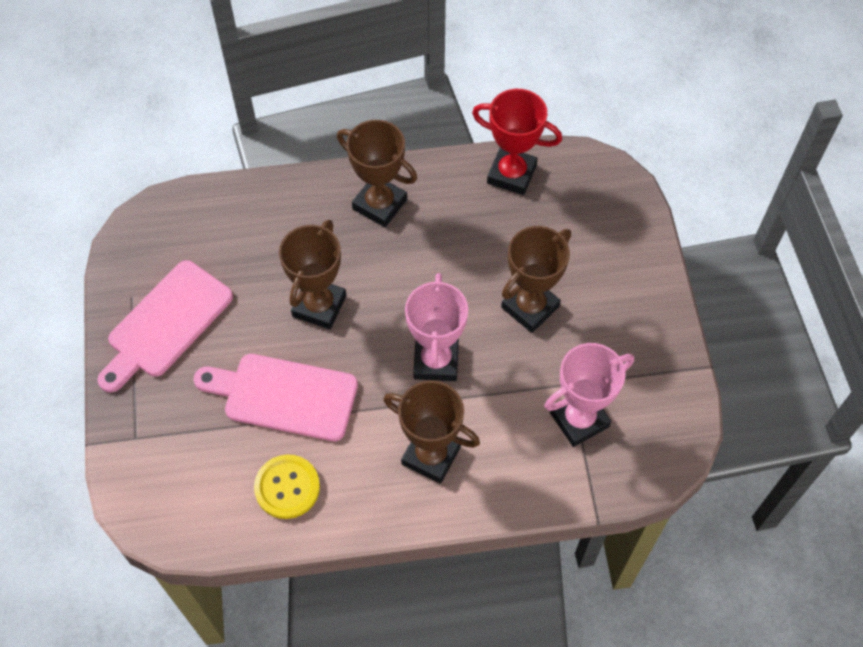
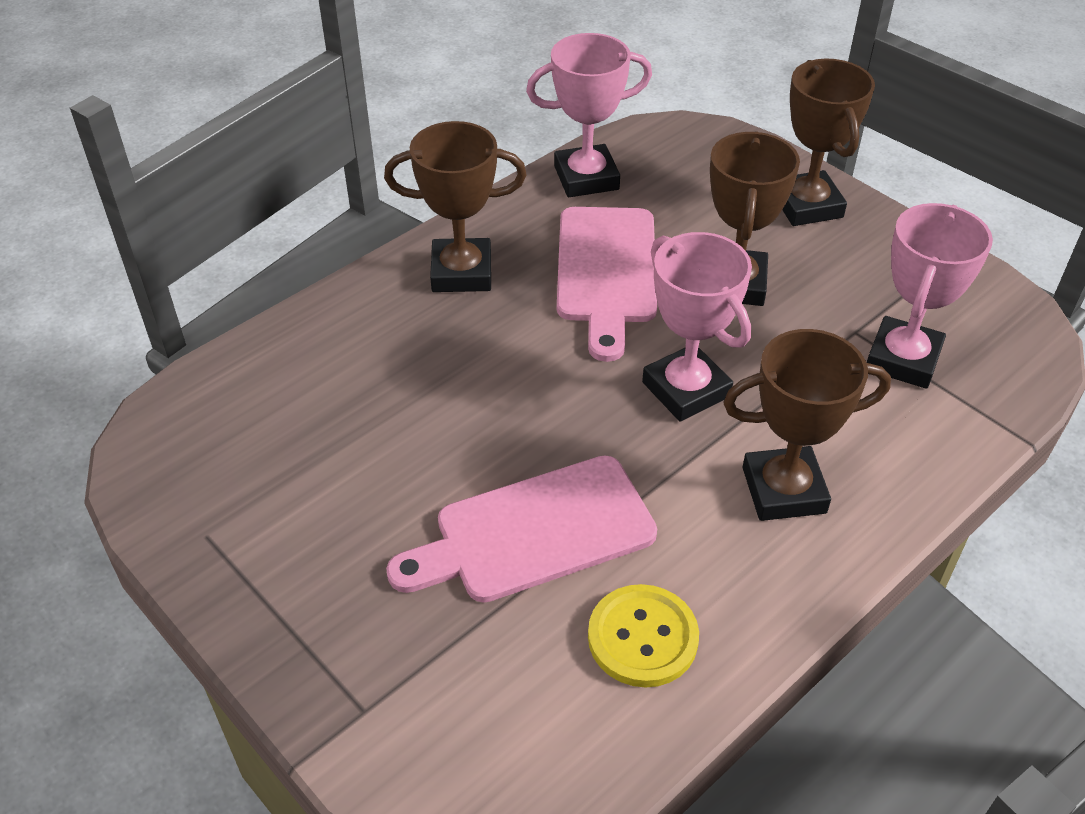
camera: 35 degrees left, 15 degrees down
(166, 324) = (287, 540): pink cutting board -> pink cutting board (606, 272)
(319, 306) = (485, 409): brown trophy -> brown trophy (807, 205)
(511, 174) = (586, 178): red trophy -> pink trophy

